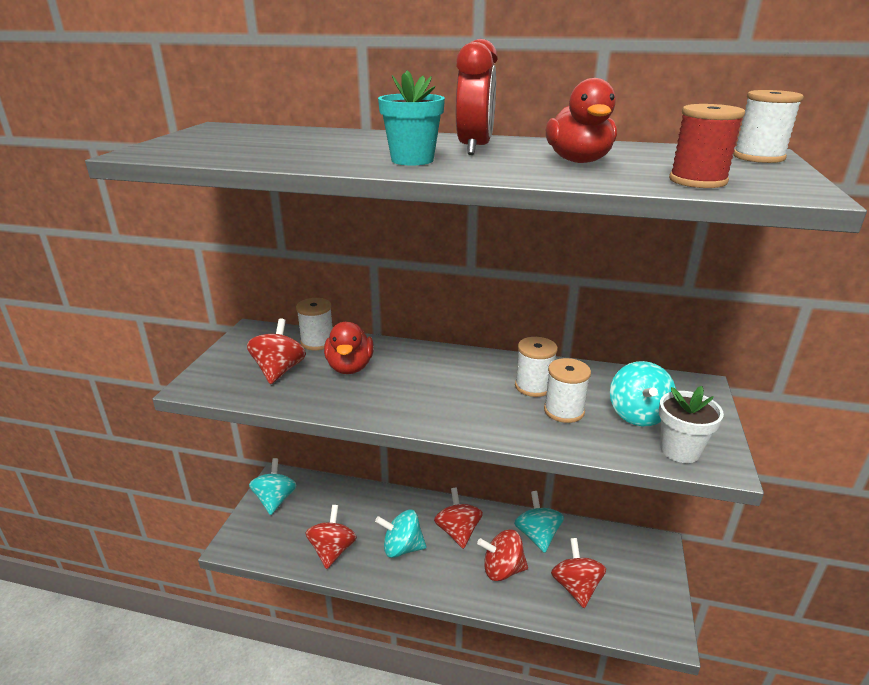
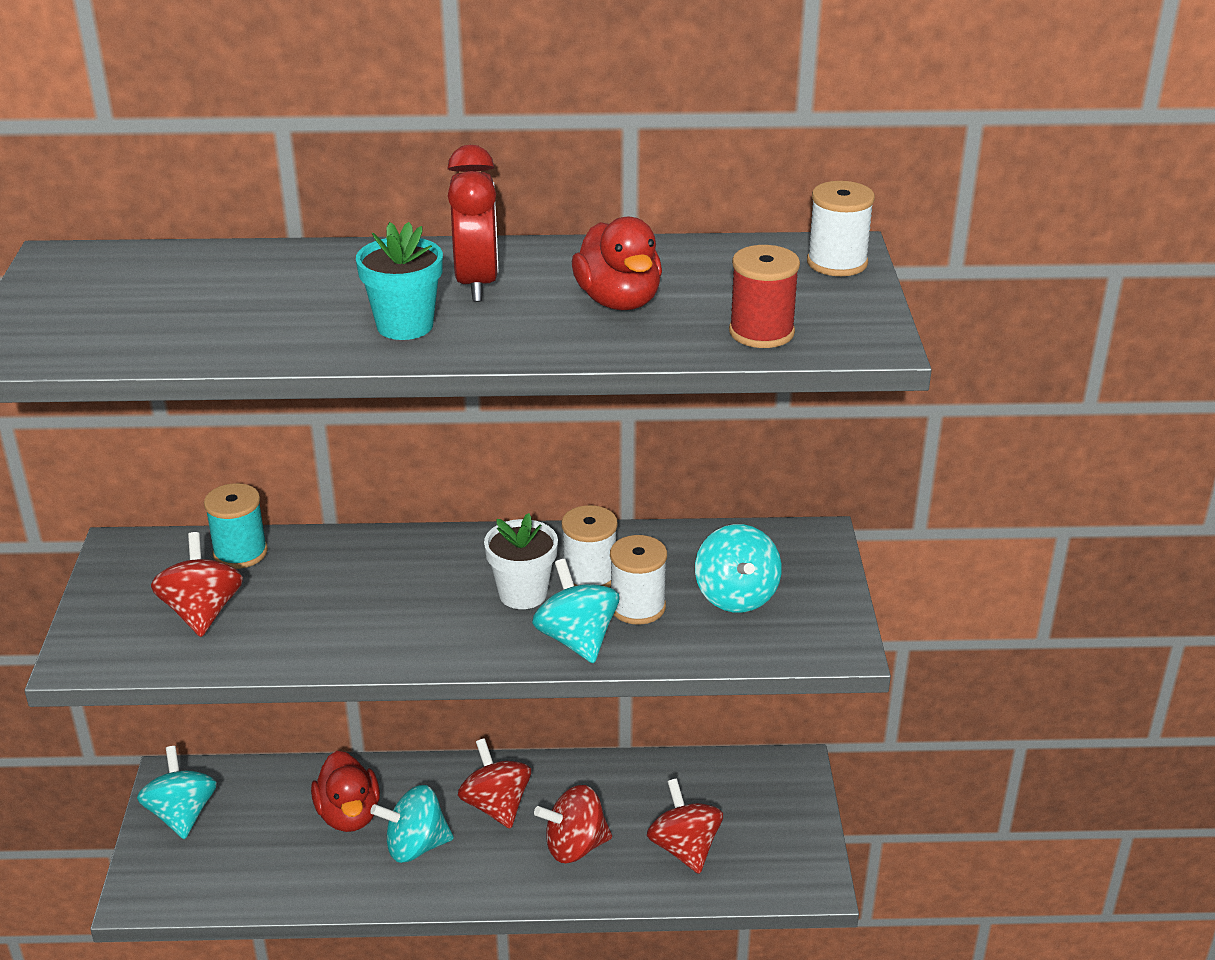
camera: 15 degrees left, 5 degrees up
(317, 342) = (240, 553): white spool -> turquoise spool
(332, 550) = (307, 872): red spinning top -> none
(350, 367) = (310, 588): red duck -> red duck (349, 815)
(537, 535) = (618, 787): turquoise spinning top -> turquoise spinning top (577, 639)
(680, 450) = (791, 638): white flower pot -> white flower pot (523, 594)

